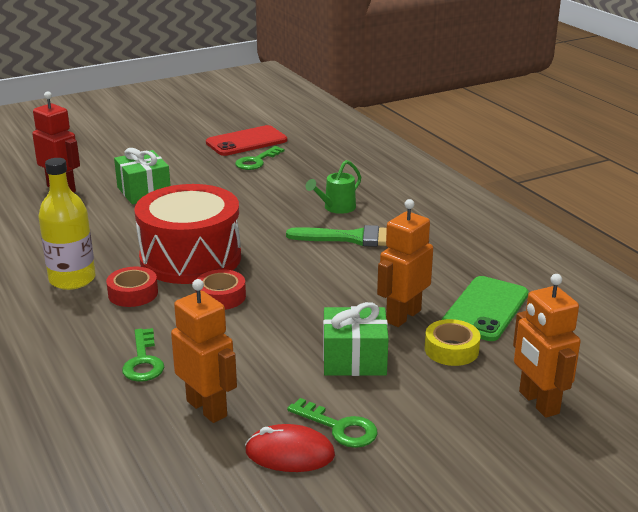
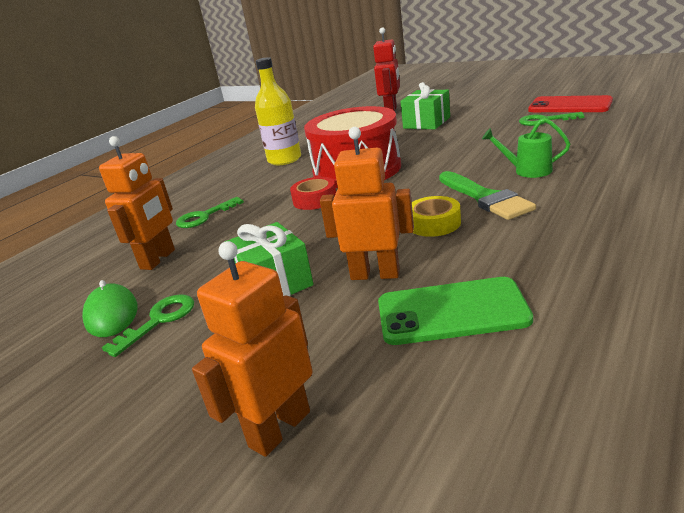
camera: 65 degrees right, 0 degrees up
(133, 293) = (286, 178): red tape -> none
(290, 453) = (111, 314): red mouse -> green mouse
(339, 427) = (159, 320): green key -> green key turned 150 degrees counterclockwise
(451, 349) = (340, 324): yellow tape -> yellow tape (434, 224)

